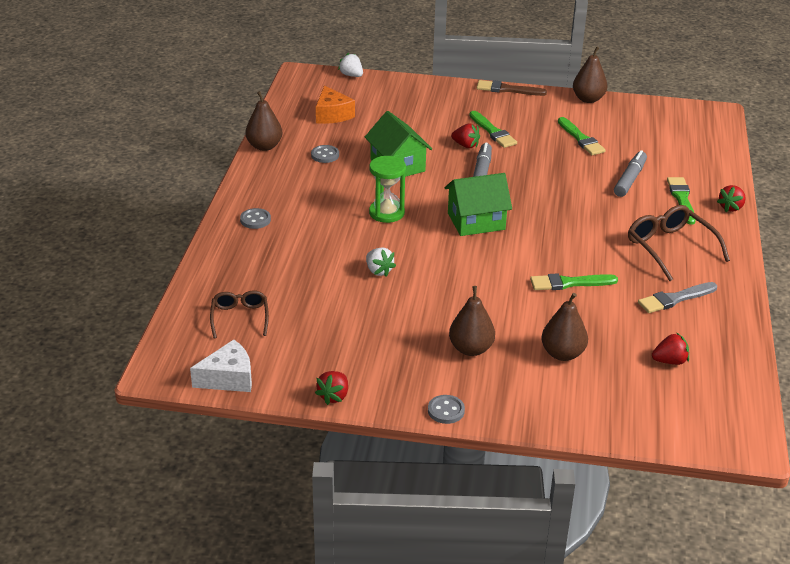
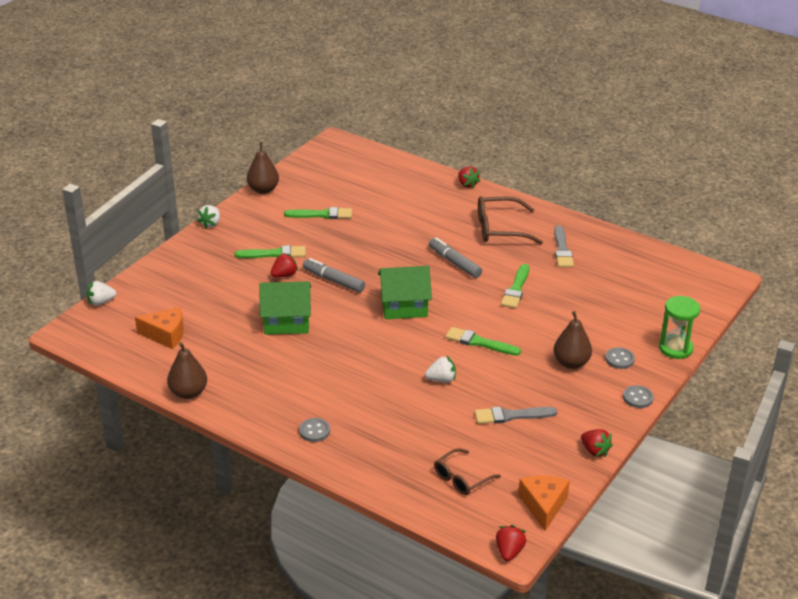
camera: 65 degrees left, 0 degrees up
(228, 378) = (543, 505): white cheese -> orange cheese
(240, 318) = (462, 478): brown glasses -> brown glasses turned 60 degrees counterclockwise
(325, 155) = (236, 359): grey button -> grey button (619, 359)
(353, 327) = (511, 416): none -> grey brush
(386, 213) = (358, 350): green hourglass -> green hourglass (675, 348)
(476, 221) = (404, 306): green house -> green house turned 75 degrees clockwise
(507, 89) = (210, 224): brown brush -> white strawberry
(562, 354) = (599, 321): brown pear -> none
(630, 179) = (398, 213): grey marker -> grey marker (454, 263)
(670, 361) = (630, 278): red strawberry -> red strawberry (509, 551)
(681, 199) = (441, 200): green brush -> green brush (479, 342)

